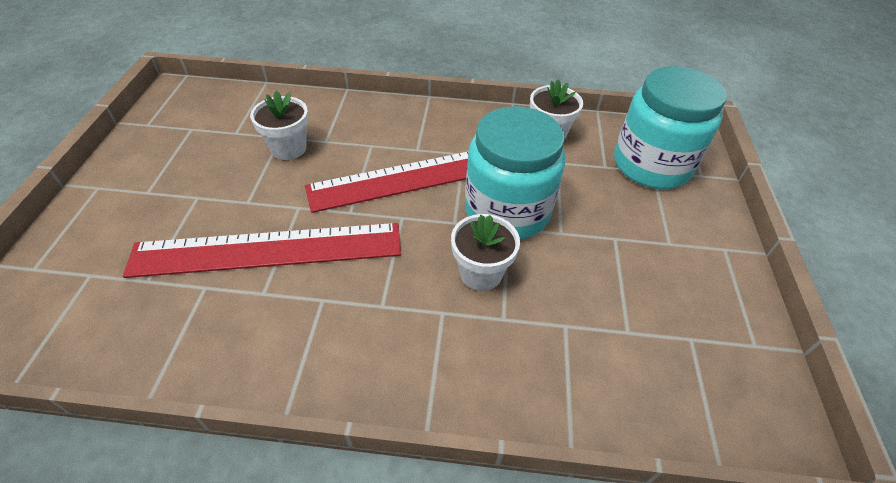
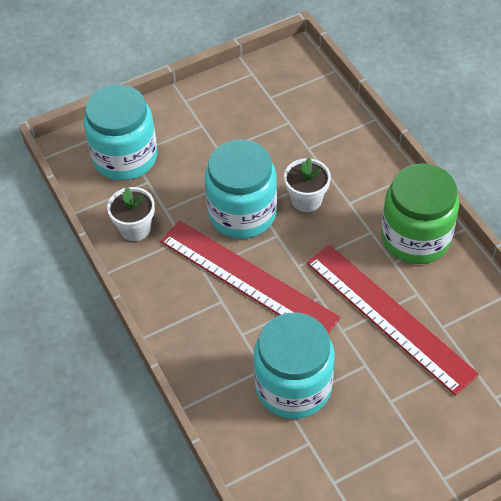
camera: 120 degrees left, 5 degrees up
(288, 148) = (293, 386): white flower pot -> turquoise jar
(329, 345) = (415, 238): none -> green jar

